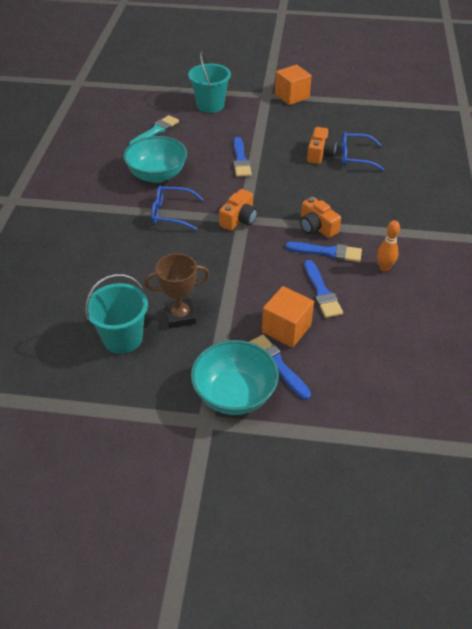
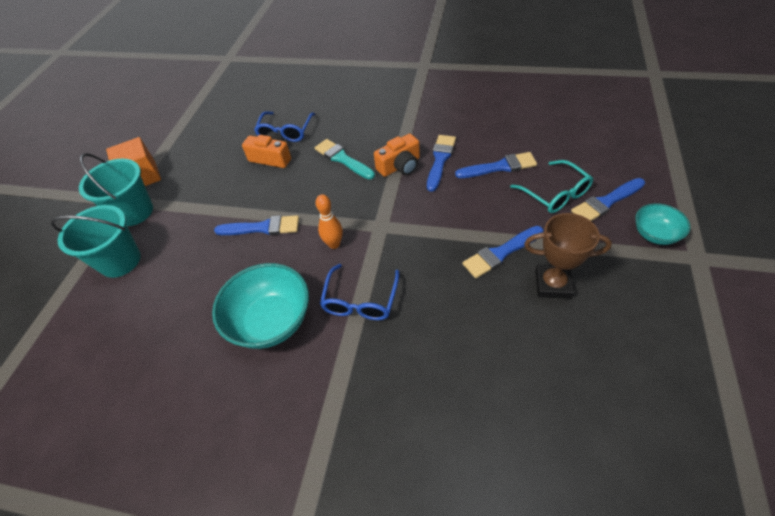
camera: 80 degrees left, 5 degrees up
(123, 338) = (602, 344): turquoise bucket -> turquoise bucket (134, 212)
(155, 131) = (157, 329): turquoise brush -> turquoise brush (342, 159)
(180, 316) = (553, 284): brown trophy -> brown trophy turned 75 degrees counterclockwise
(213, 287) = (500, 253): none -> blue brush
(234, 394) = (655, 234): turquoise bowl -> turquoise bowl, size x0.56
(239, 219) = (380, 230): orange camera -> none
(286, 329) = (555, 194): orange cube -> turquoise glasses
(384, 268) = (462, 124): orange bowling pin -> orange bowling pin (334, 244)

